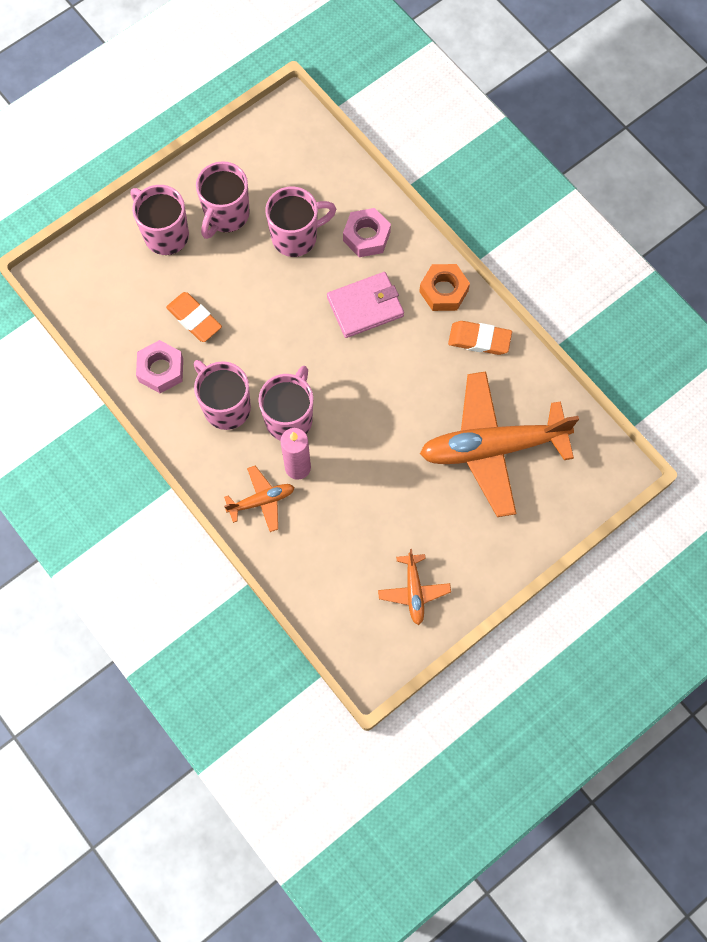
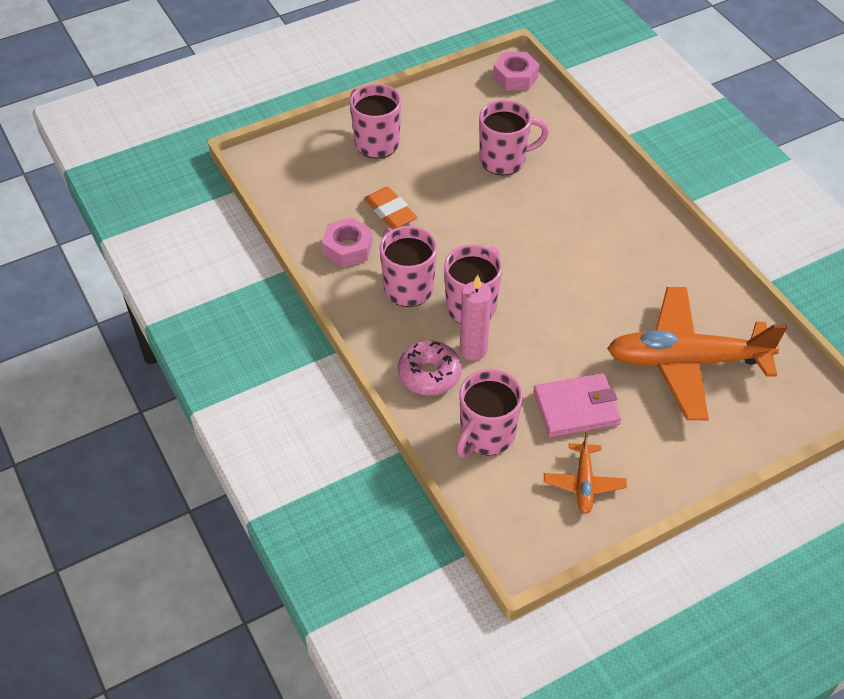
camera: 10 degrees right, 20 degrees down
(226, 215) = (438, 135): pink mug -> pink mug (486, 435)
(261, 501) = (429, 374): orange plane -> pink donut
(365, 307) = (565, 224): pink wallet -> pink wallet (576, 408)
(366, 236) = (575, 168): pink nut -> pink nut (515, 77)
(443, 291) = (648, 221): orange nut -> none
(479, 340) = (681, 266): orange eraser -> none

